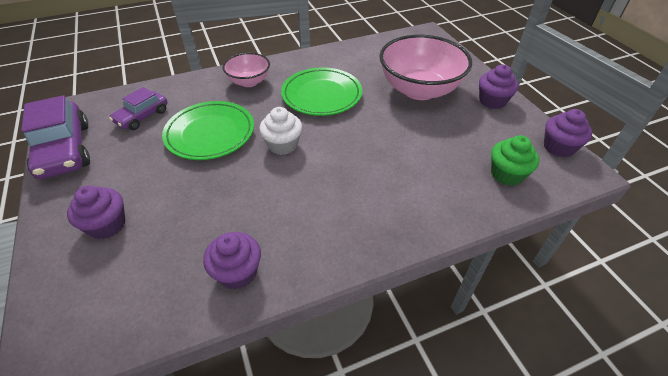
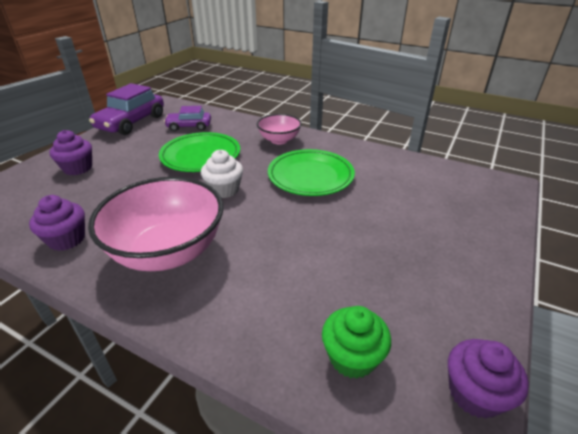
camera: 50 degrees right, 10 degrees down
(419, 90) = (403, 223): pink bowl -> pink bowl (168, 251)
(492, 101) = (471, 285): purple cupcake -> none

